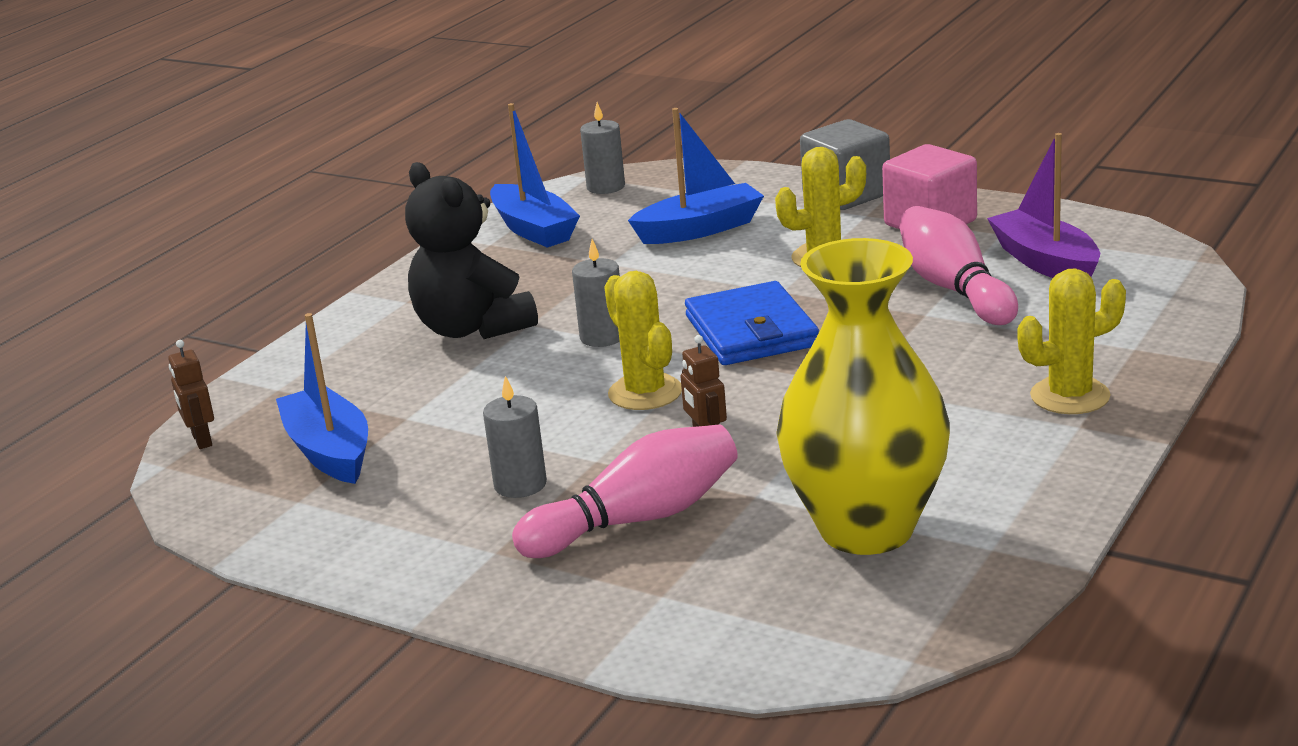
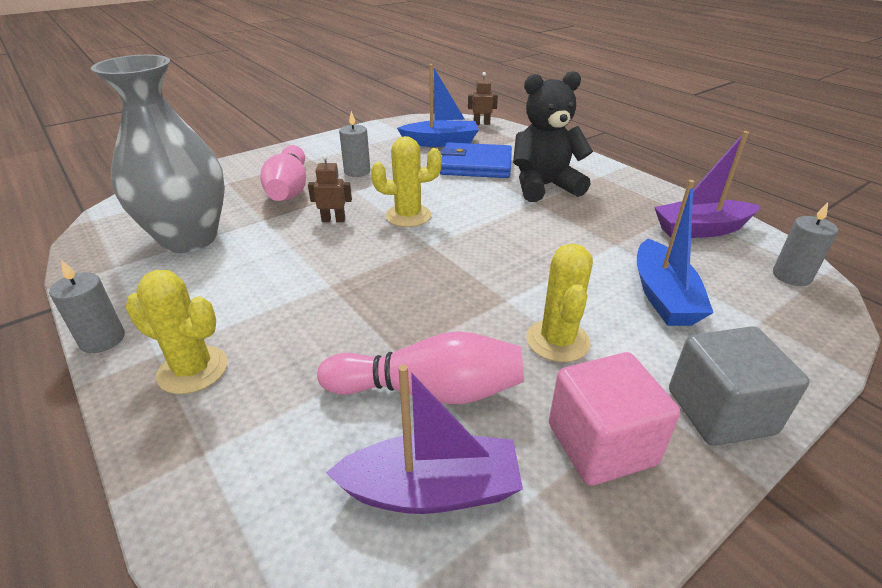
camera: 110 degrees right, 10 degrees up
(534, 229) = (700, 229): blue boat -> purple boat
(602, 337) = (495, 218): grey candle -> grey candle (102, 339)
(751, 331) = (450, 268): blue wallet -> blue wallet (476, 165)
(866, 529) = (189, 238): yellow vase -> grey vase
(1070, 396) = (193, 370): yellow cactus -> yellow cactus turned 75 degrees counterclockwise

